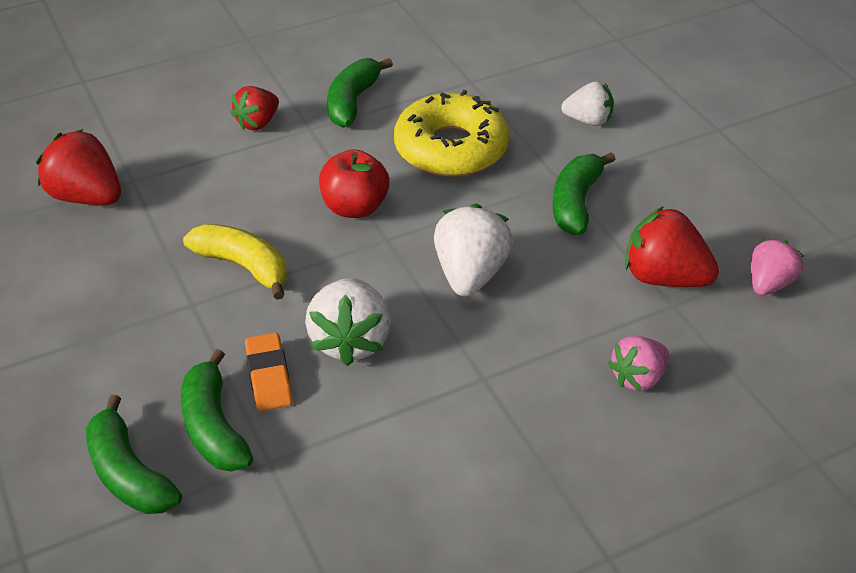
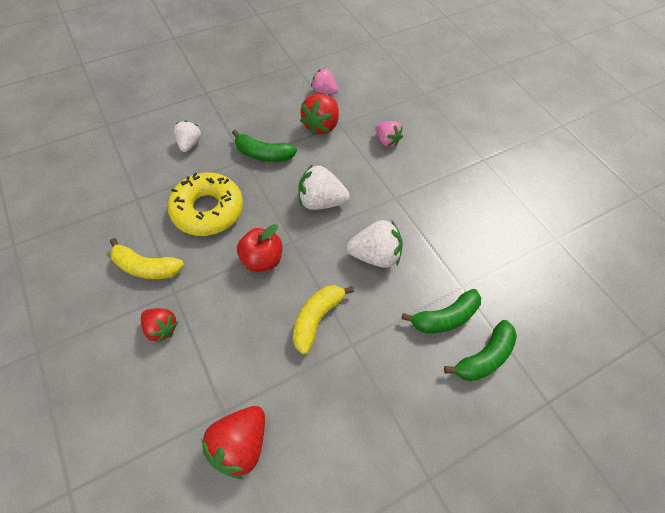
camera: 95 degrees left, 15 degrees up
(269, 376) = (405, 294): orange eraser -> none
(352, 102) = (146, 267): green banana -> yellow banana

